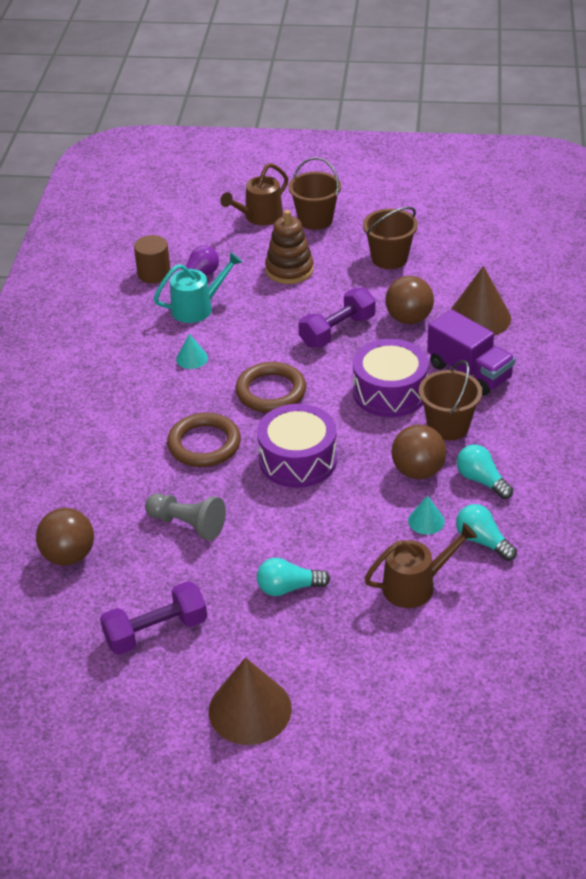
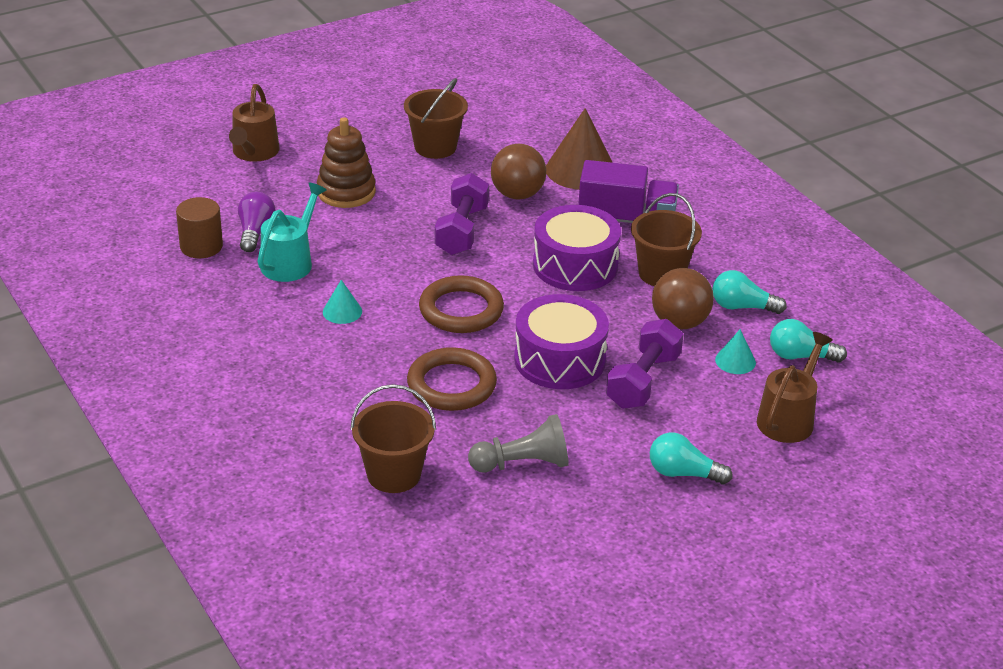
camera: 40 degrees left, 5 degrees down
(69, 556) = (436, 548): brown ball -> none
(156, 631) = (607, 572): purple dumbbell -> purple dumbbell (643, 381)
(250, 709) = (772, 592): brown cone -> none
(288, 588) = (683, 473): turquoise light bulb -> turquoise light bulb turned 60 degrees clockwise
(315, 220) = (317, 136): brown bucket -> brown bucket (394, 474)

